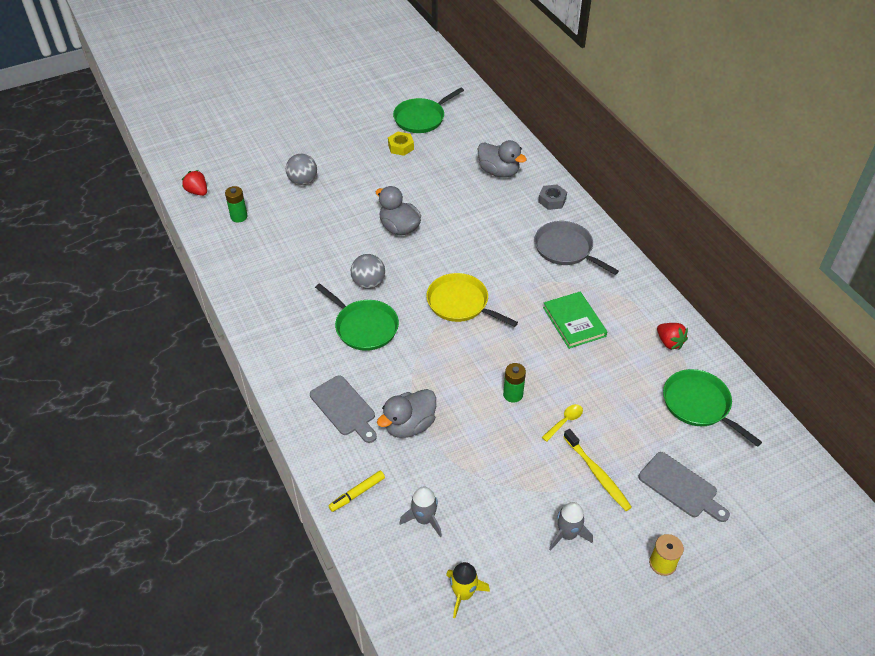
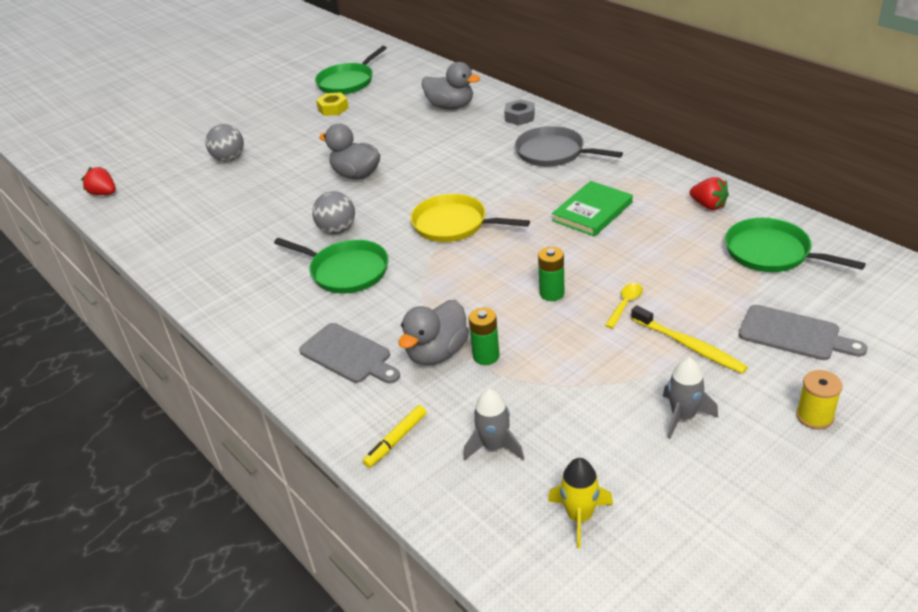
camera: 10 degrees left, 10 degrees down
(239, 217) = (161, 205): green battery -> green battery (486, 356)
(574, 322) = (592, 212): green book -> green book turned 75 degrees clockwise

